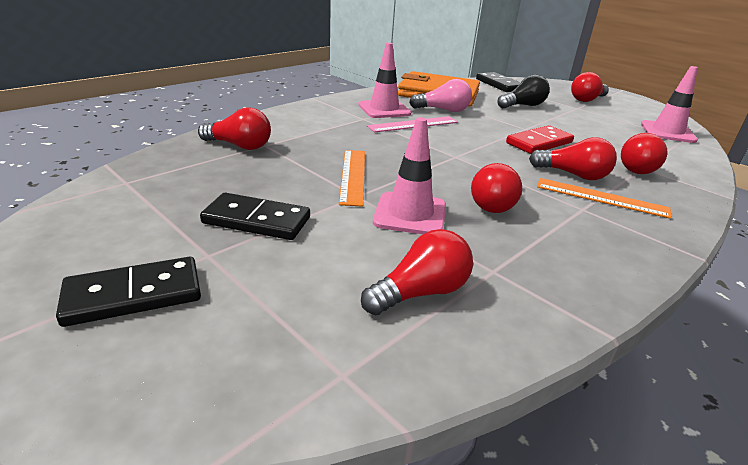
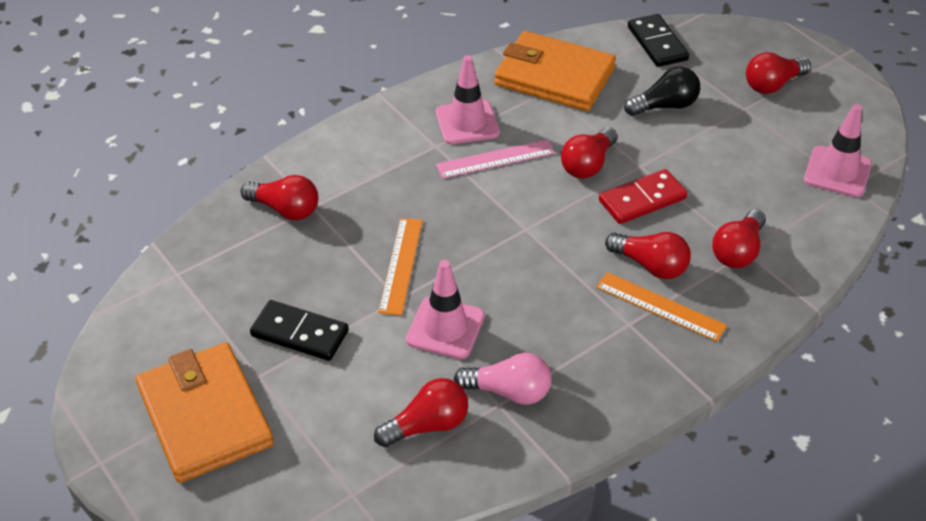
camera: 10 degrees right, 15 degrees up
(133, 295) = (205, 416): black domino -> orange wallet
(443, 110) = (546, 122): pink light bulb -> pink light bulb (508, 391)
(495, 203) = (538, 313): red light bulb -> red light bulb (588, 164)

